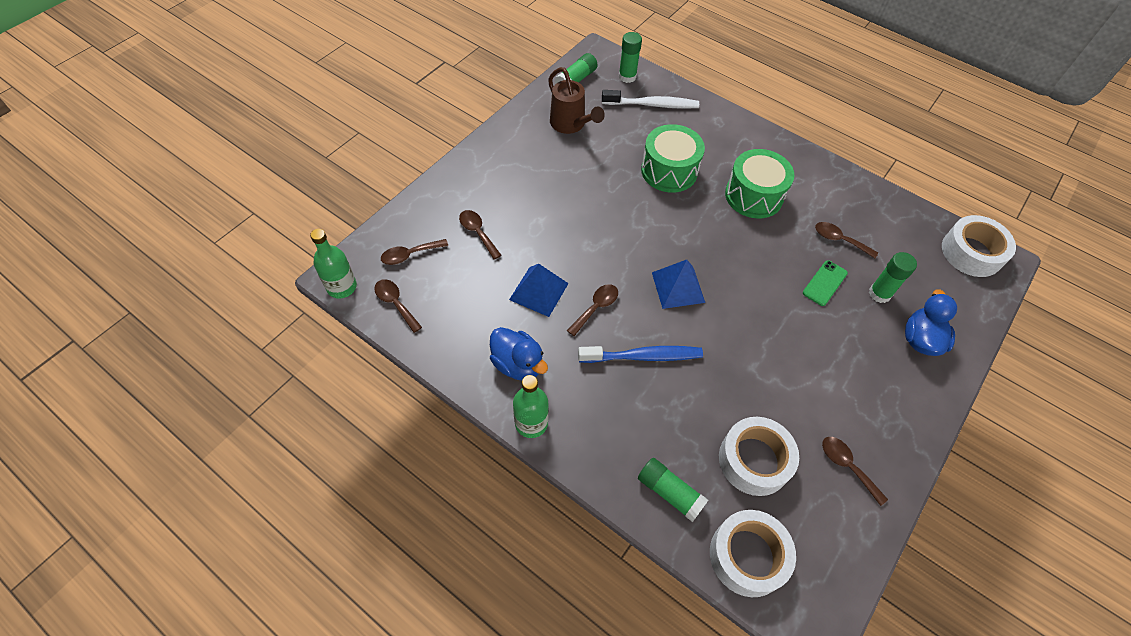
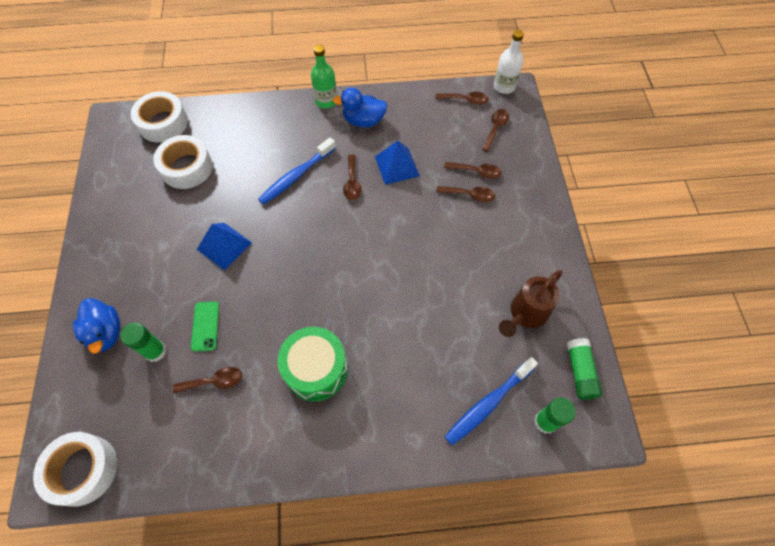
camera: 140 degrees right, 5 degrees up
(342, 287) = (504, 86): green bottle -> white bottle
(570, 125) = (525, 314): brown watering can -> brown watering can turned 60 degrees counterclockwise
(652, 105) = (488, 404): white toothbrush -> blue toothbrush
(669, 171) = (404, 335): green drum -> none
(670, 492) = (224, 122): green glue stick -> none
(678, 287) = (312, 237): blue pyramid -> blue pyramid (224, 245)
(847, 466) = (126, 203): brown spoon -> brown spoon (469, 195)

